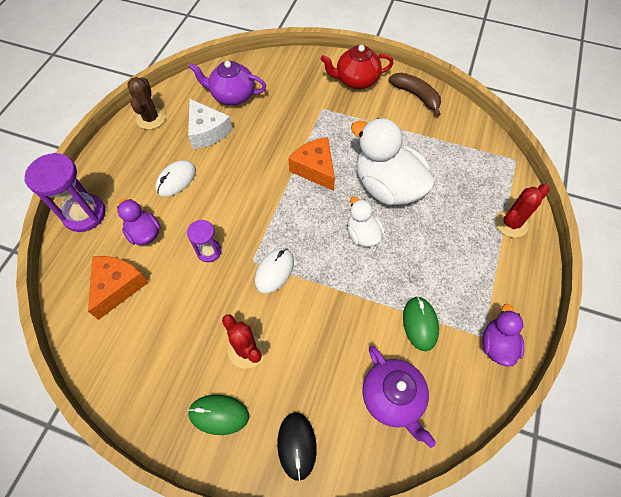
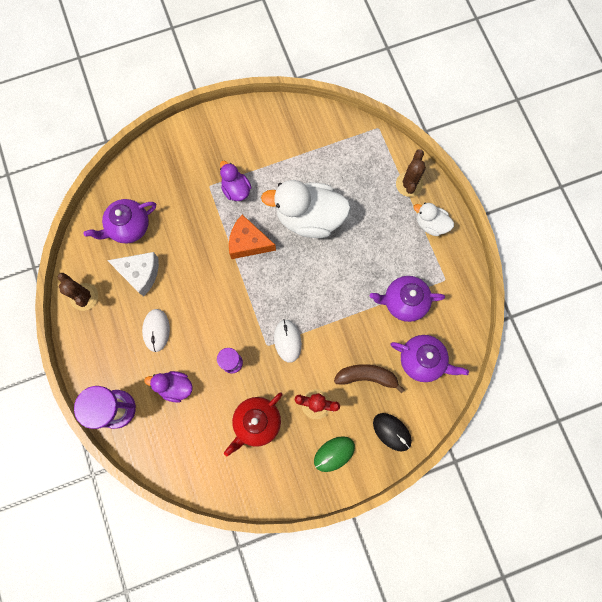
camera: 40 degrees left, 15 degrees up
(118, 286) = (195, 435): orange cheese -> none
(356, 80) = (213, 140): red teapot -> red teapot (256, 422)
(362, 234) = (322, 268): white duck -> white duck (430, 224)
(416, 96) = (269, 121): brown banana -> brown banana (366, 377)
(420, 324) = (404, 302): green mouse -> purple teapot
(496, 345) = (456, 279): purple duck -> purple duck (236, 189)
(511, 223) = (409, 184): red cactus -> brown cactus

